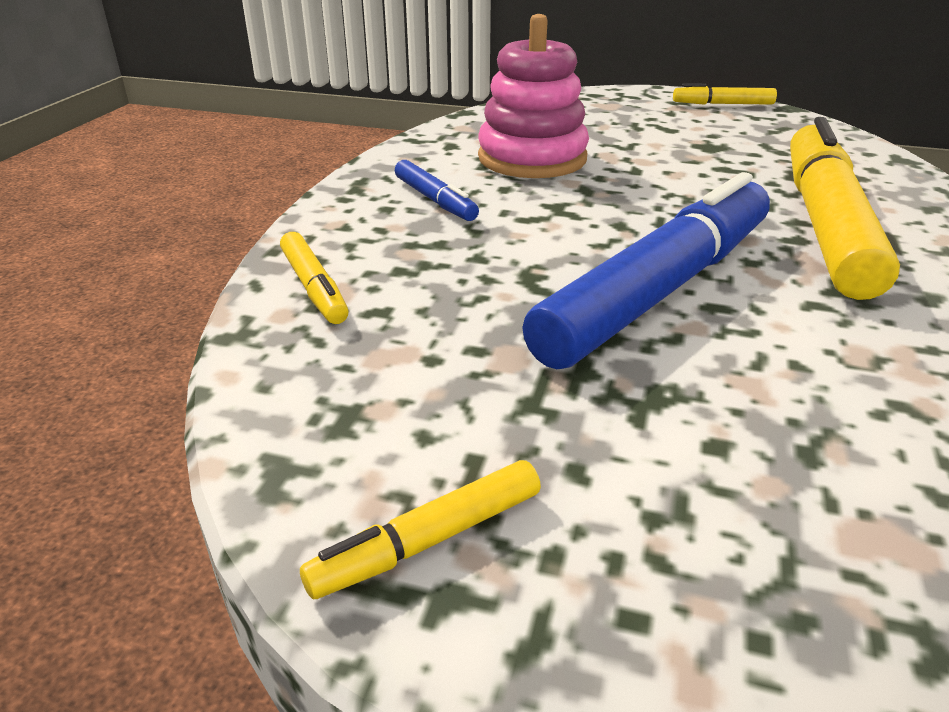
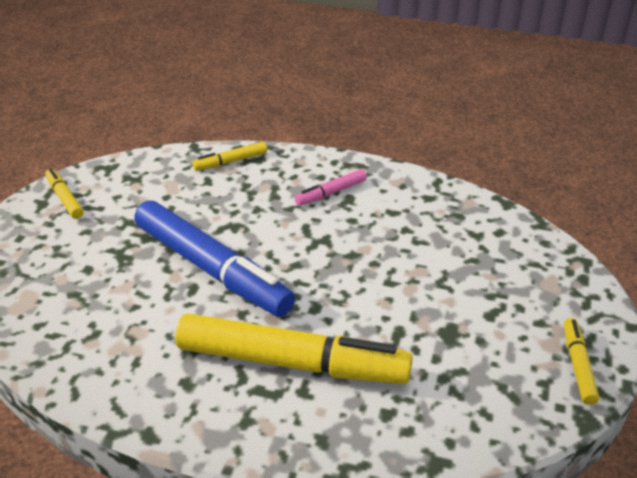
camera: 90 degrees right, 5 degrees up
(435, 200) = (331, 193): blue marker -> pink marker
(532, 158) = (405, 233): pink stacking toy -> none

